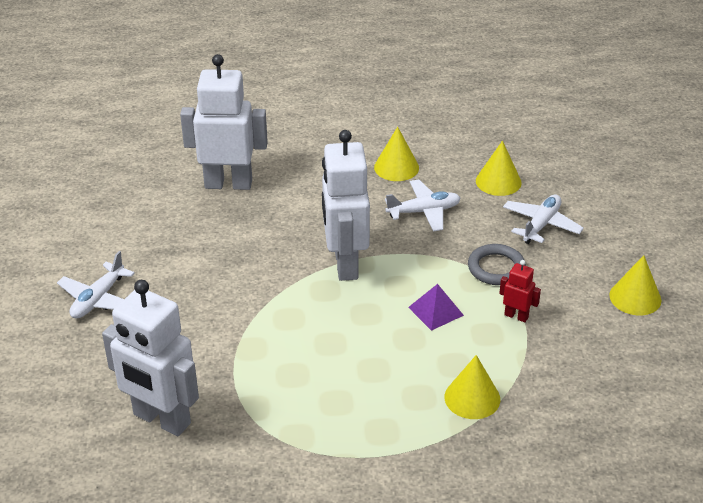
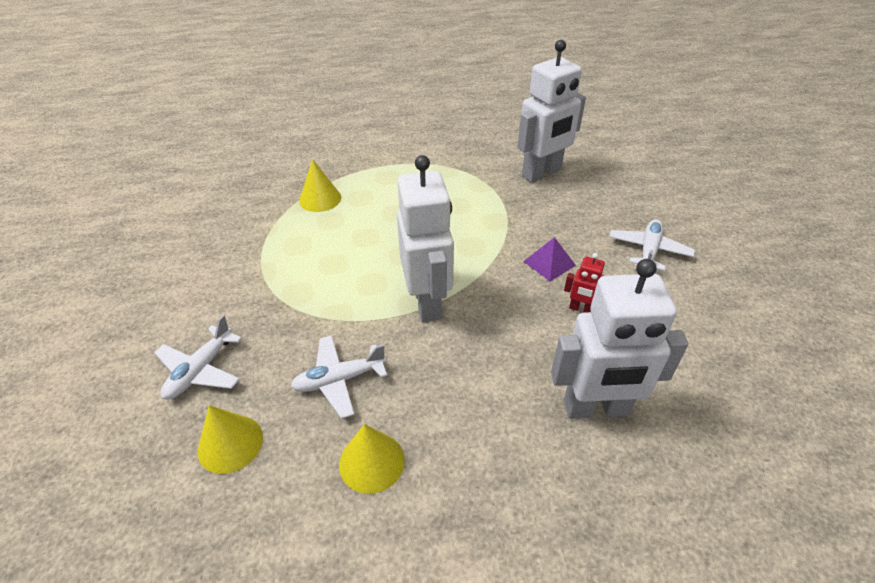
camera: 175 degrees right, 5 degrees up
(161, 419) = (542, 173): white robot -> white robot turned 120 degrees clockwise
(435, 311) = (339, 261): purple pyramid -> purple pyramid (549, 263)
(496, 268) = (271, 309): grey ring -> none
(516, 316) = (266, 261): red robot -> red robot (581, 309)
(635, 297) = (144, 286): yellow cone -> none

